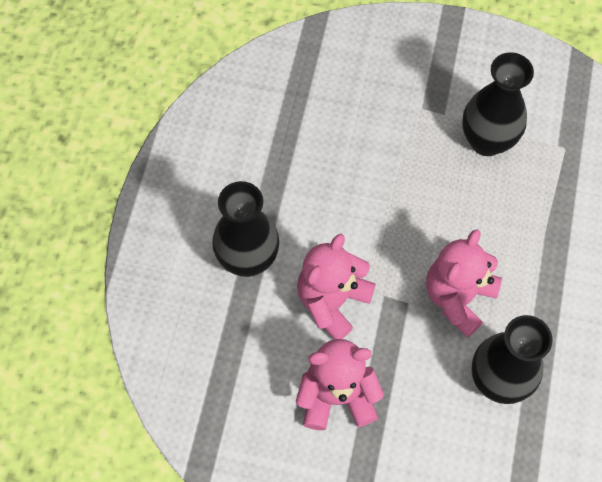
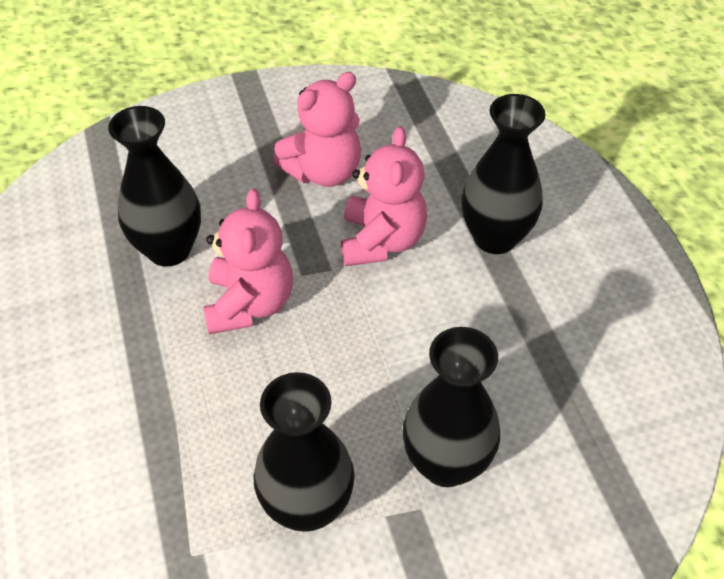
camera: 150 degrees right, 15 degrees down
(392, 124) = (446, 463): none -> black vase

